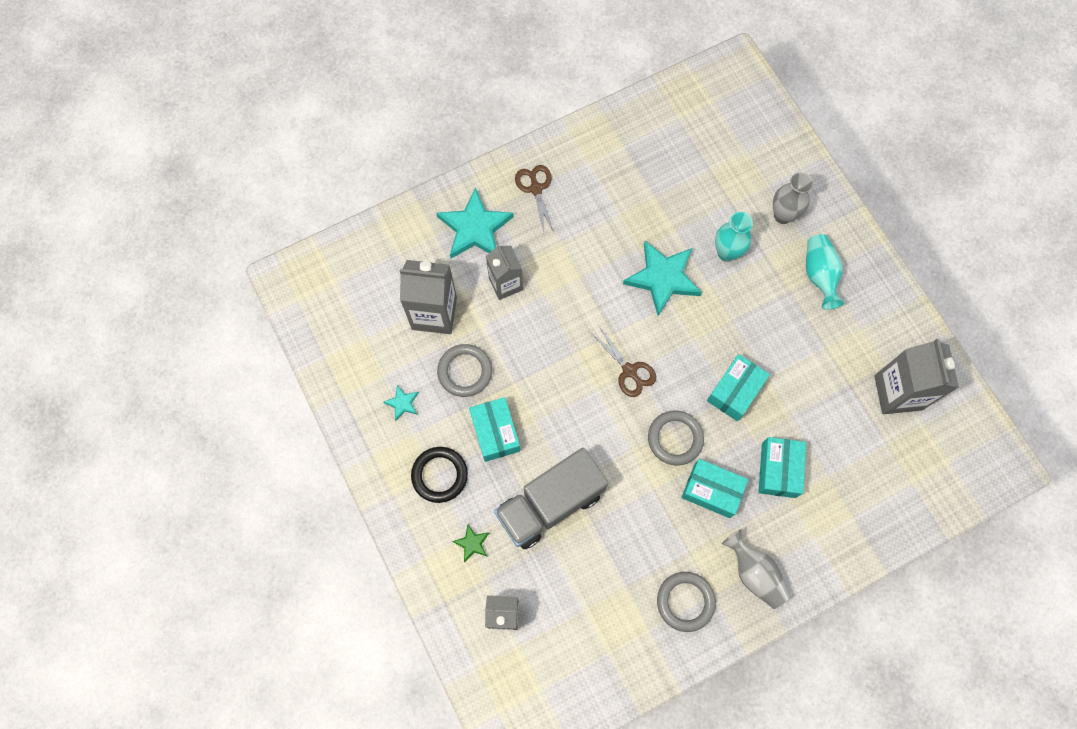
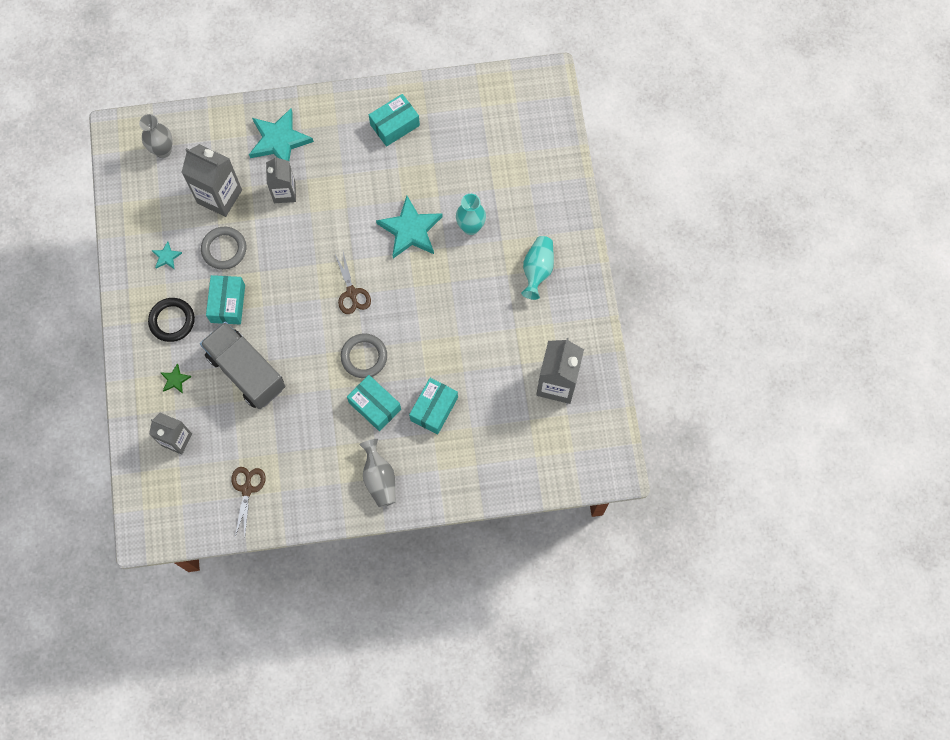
camera: 20 degrees right, 0 degrees up
(536, 188) = (341, 125): brown scissors -> brown scissors (247, 489)
(550, 504) = (246, 371): grey truck -> grey truck turned 60 degrees clockwise
(685, 601) = (317, 480): grey ring -> none
(735, 391) = (427, 337): turquoise box -> turquoise box (395, 125)
(783, 215) = (530, 213): grey vase -> grey vase (163, 150)

